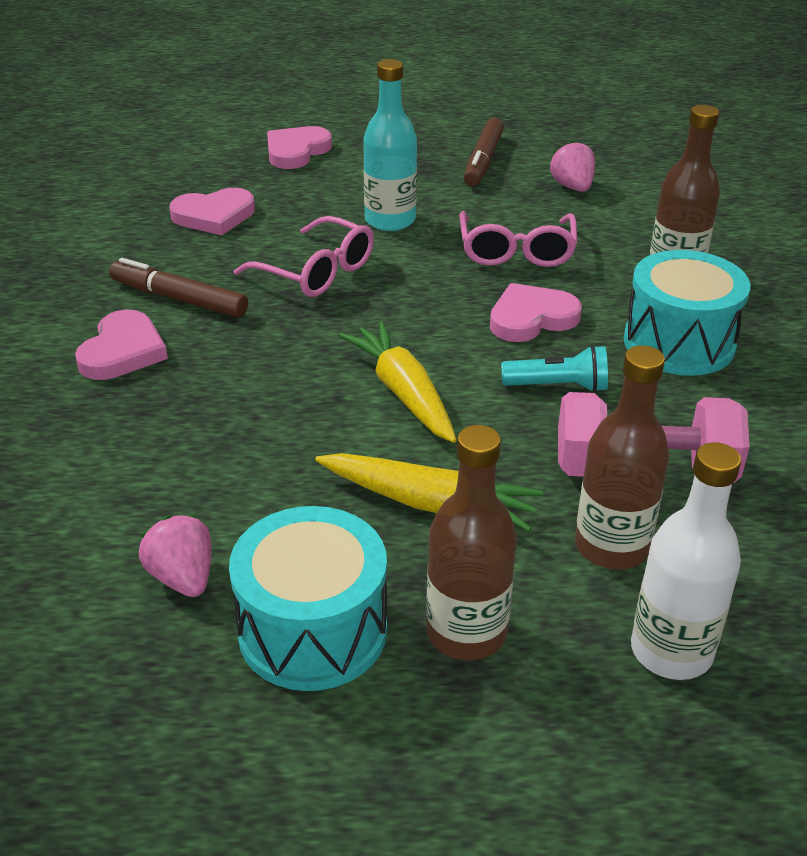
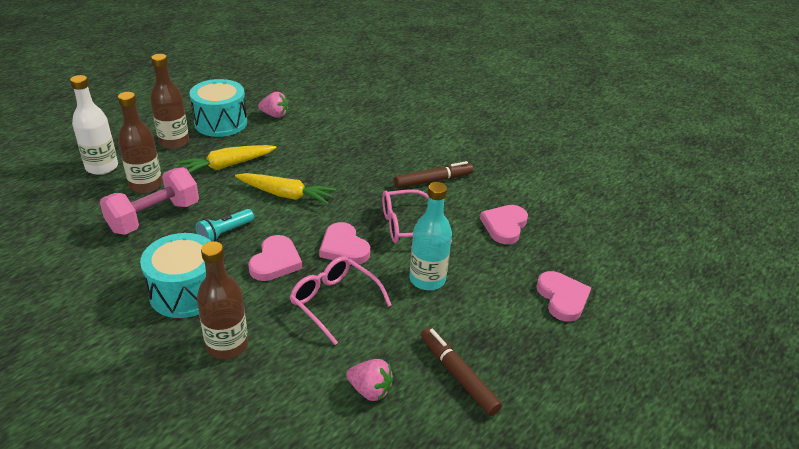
camera: 130 degrees right, 0 degrees up
(122, 351) = (410, 153): pink heart -> pink heart (344, 247)

